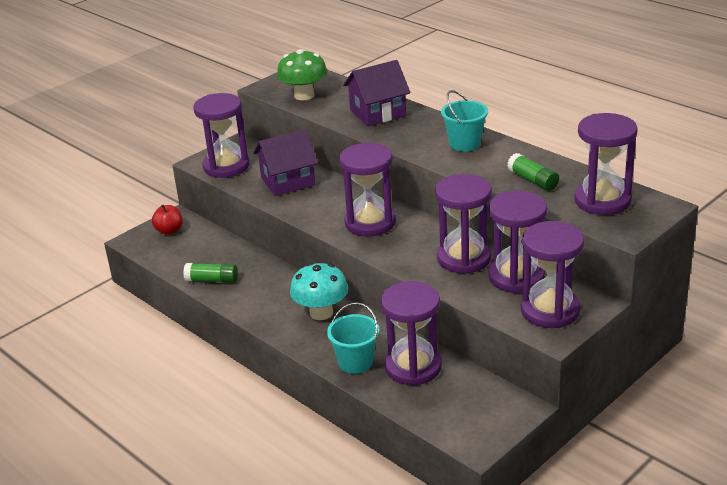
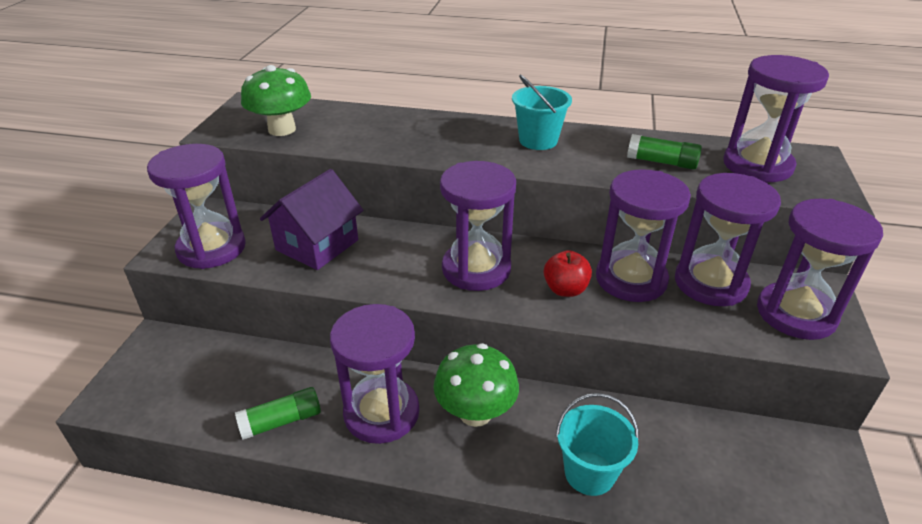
camera: 35 degrees left, 5 degrees up
(169, 231) = (157, 364): red apple -> red apple (565, 289)
(321, 313) = (475, 413): turquoise mushroom -> green mushroom
(378, 113) = (397, 129): purple house -> none
(413, 367) = (661, 447): purple hourglass -> purple hourglass (381, 413)

